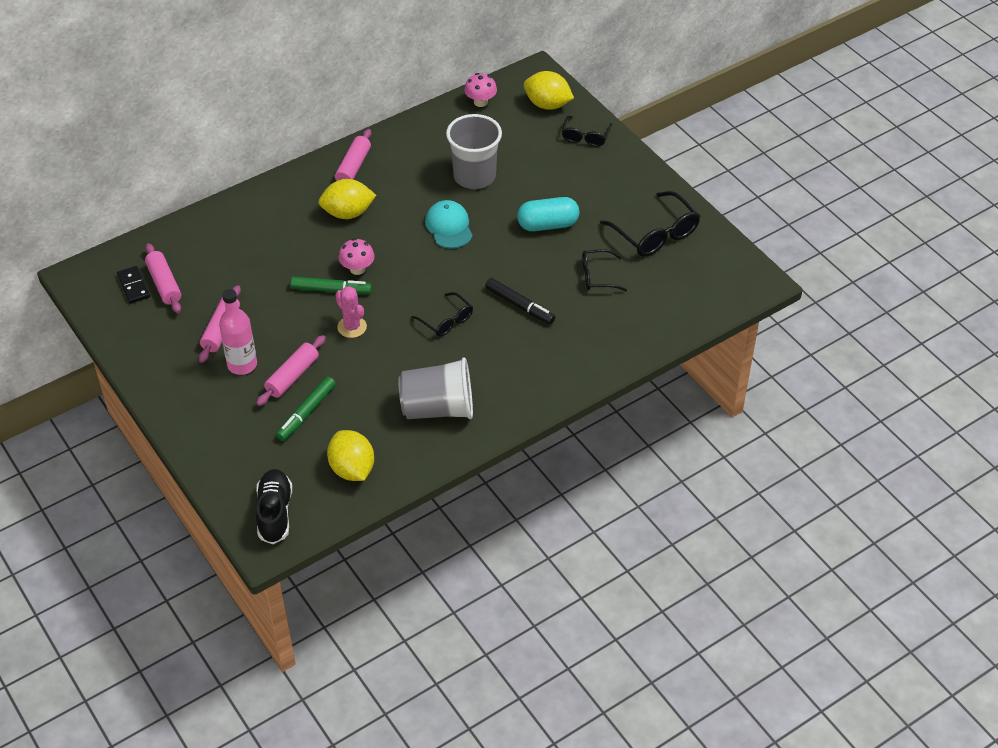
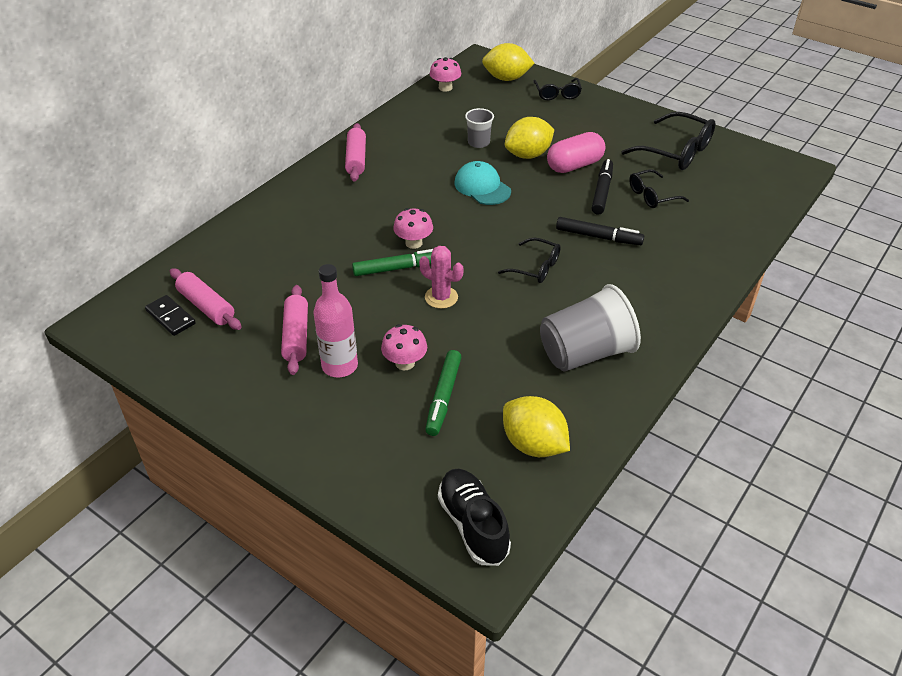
camera: 20 degrees left, 5 degrees down
(292, 376) = (405, 363): pink rolling pin -> pink mushroom
(348, 213) = (374, 197): yellow lemon -> yellow lemon (528, 155)
(474, 176) = (478, 142): grey cup -> grey cup, size x0.52
(548, 225) = (574, 165): turquoise capsule -> pink capsule
(554, 260) = (602, 191): none -> black marker

